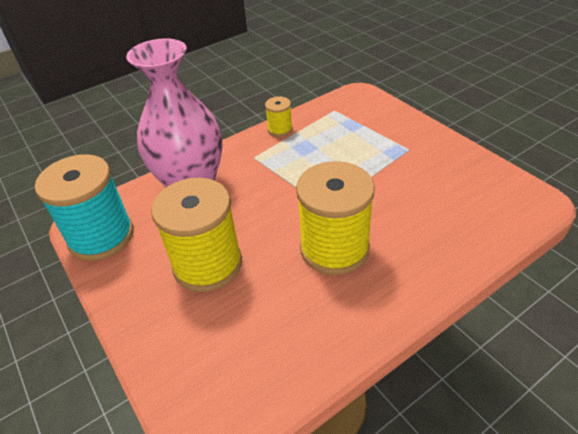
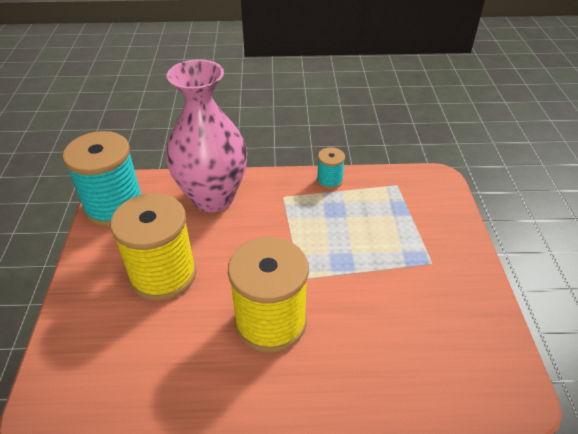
camera: 30 degrees right, 0 degrees up
(280, 129) = (329, 181): yellow spool -> turquoise spool

